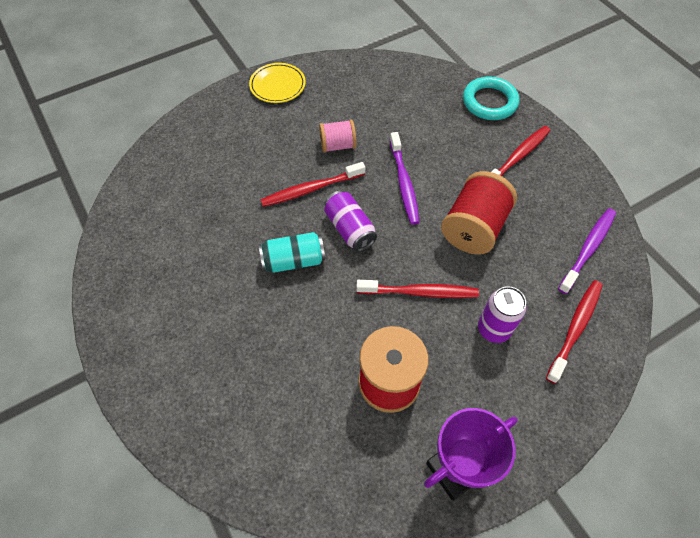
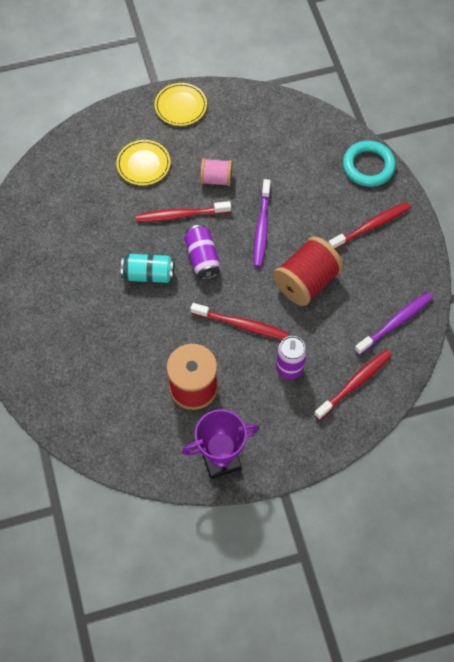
camera: 15 degrees right, 5 degrees up
(254, 147) = (143, 164): none -> yellow plate

